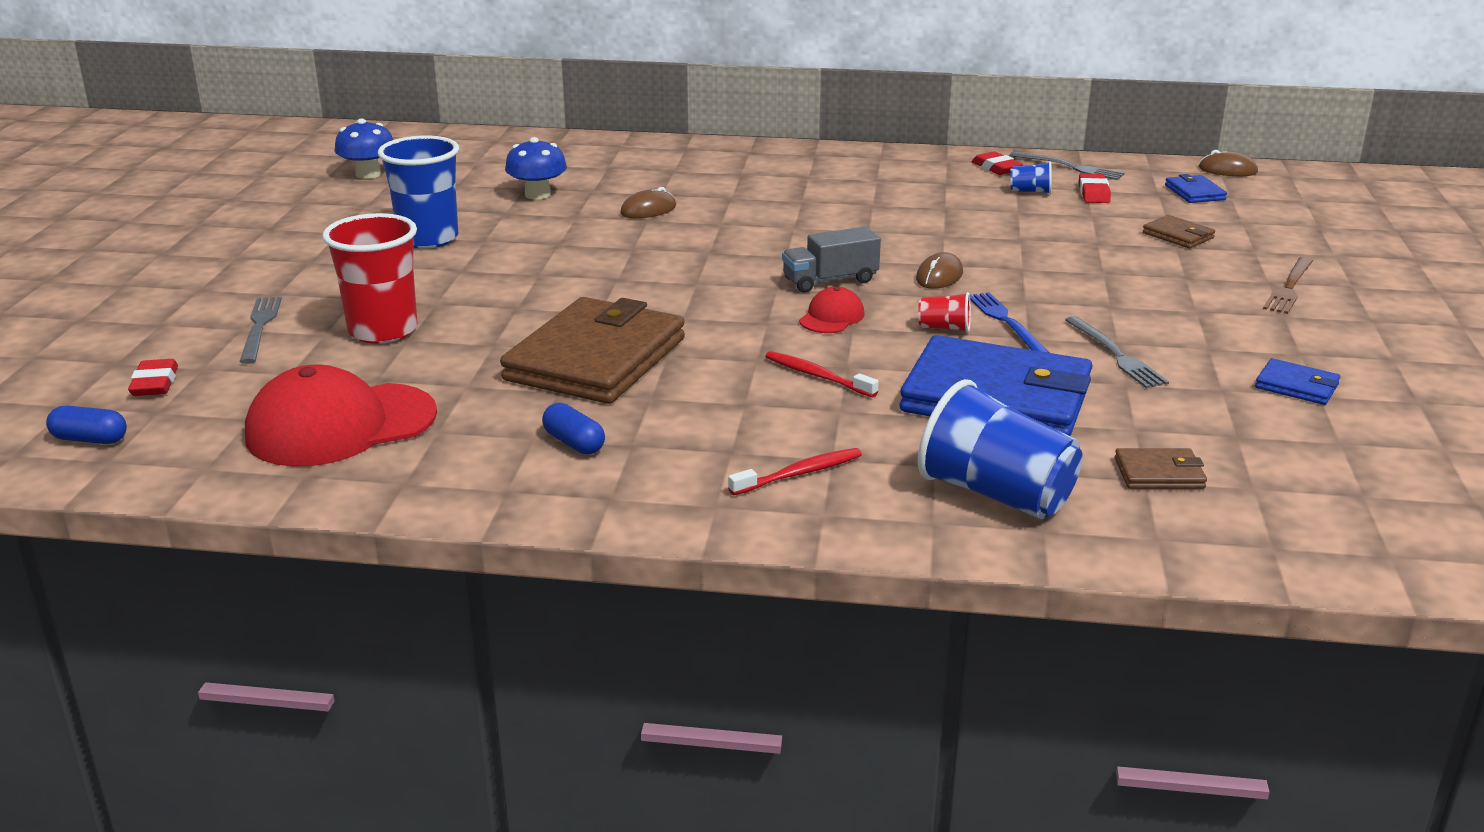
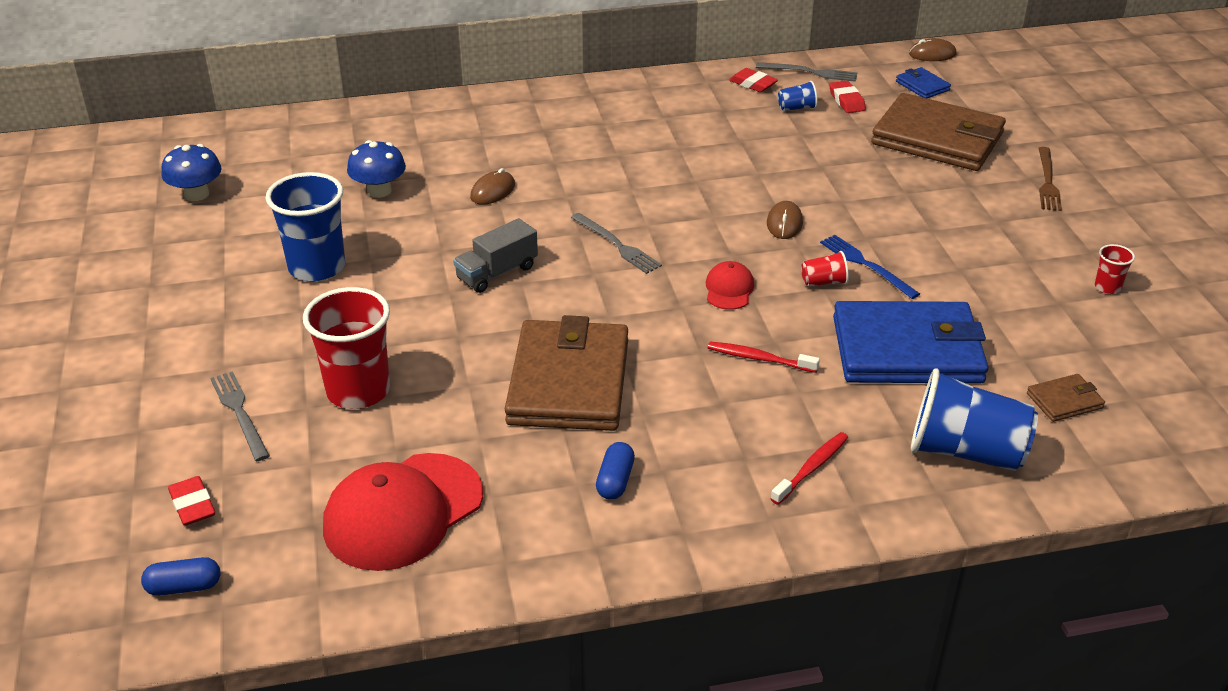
camera: 20 degrees left, 10 degrees up
(574, 443) = (615, 481): blue capsule -> blue capsule turned 75 degrees clockwise
(830, 281) = (701, 247): grey truck -> grey truck (497, 273)
(1116, 355) = (966, 283): grey fork -> grey fork (617, 245)
(1178, 235) = (937, 139): brown wallet -> brown wallet, size x2.37
(1296, 386) = (1107, 287): blue wallet -> red cup

